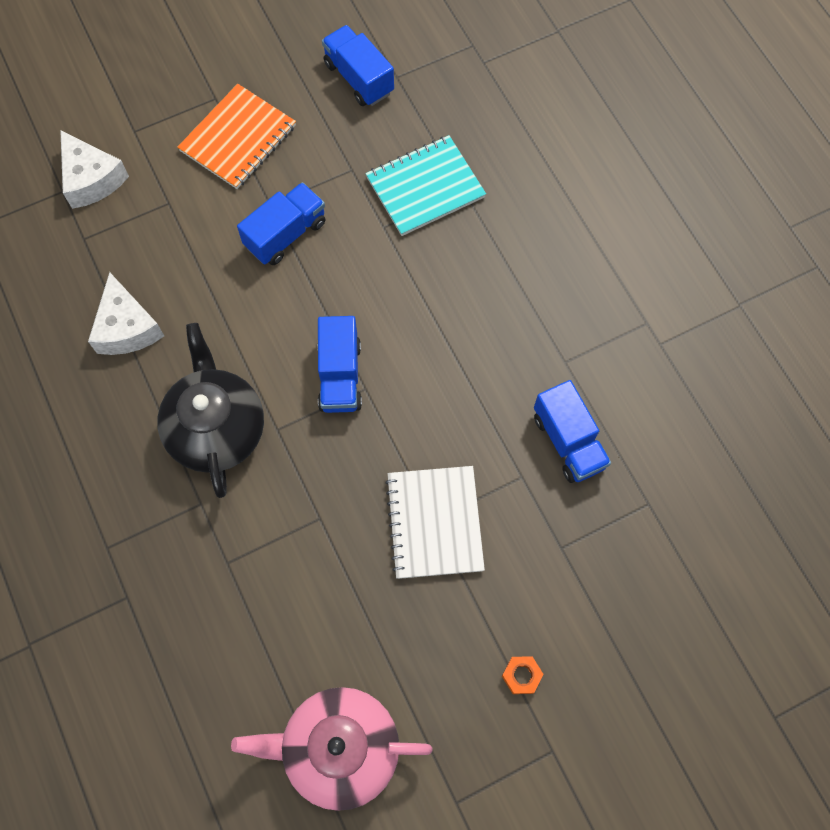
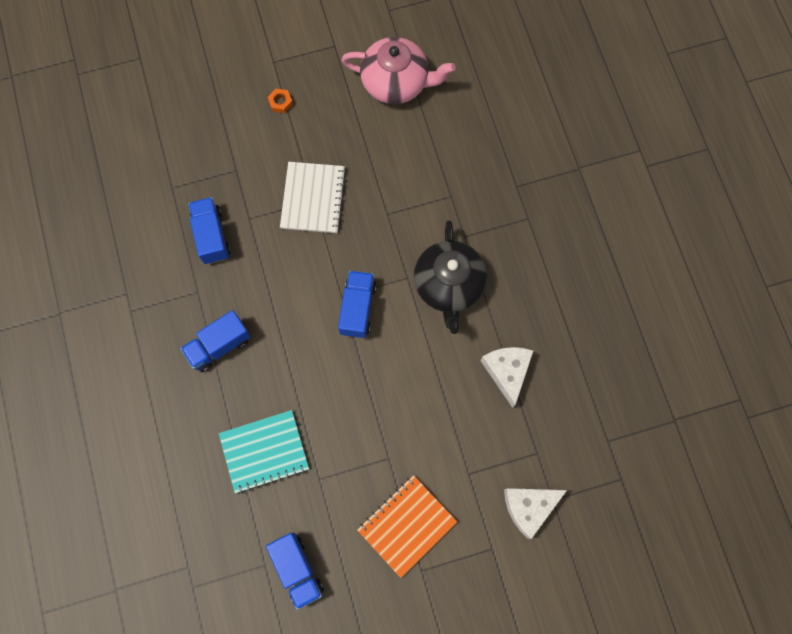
camera: 170 degrees left, 5 degrees up
(91, 179) = (529, 507): white cheese -> white cheese turned 90 degrees counterclockwise
(285, 234) = (380, 429): blue truck -> blue truck (219, 346)

